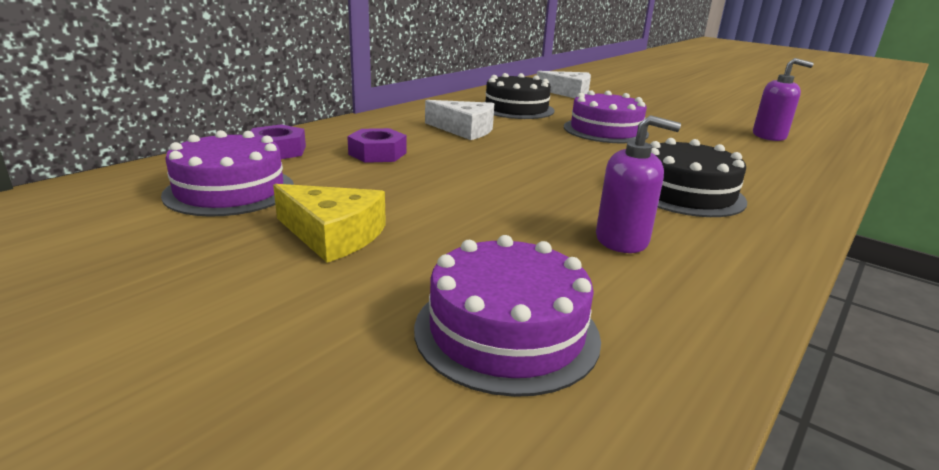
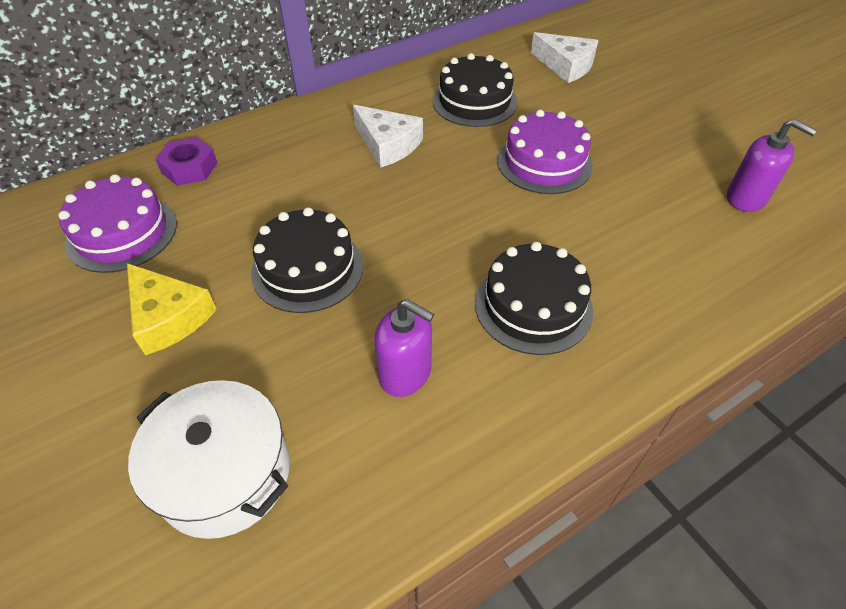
camera: 20 degrees right, 25 degrees up
(377, 153) = (274, 184): purple nut -> none
(459, 193) = (307, 269): none -> black cake
(506, 331) = (225, 473): purple cake -> white pot

